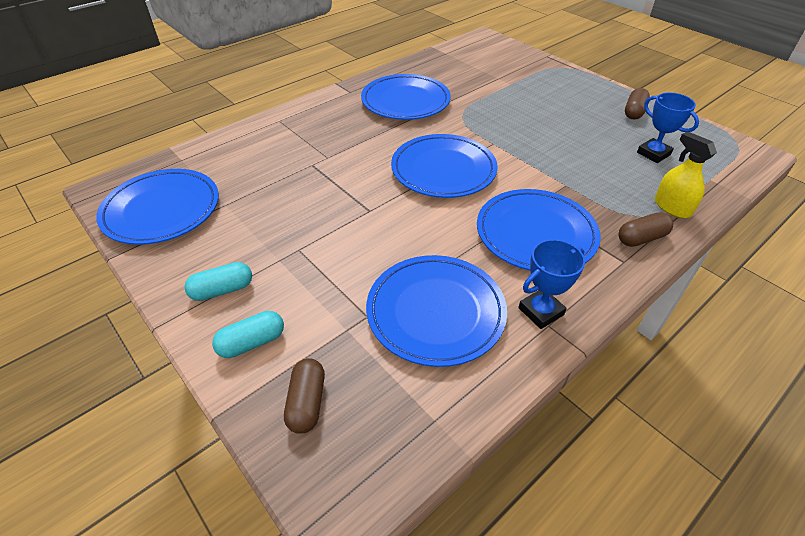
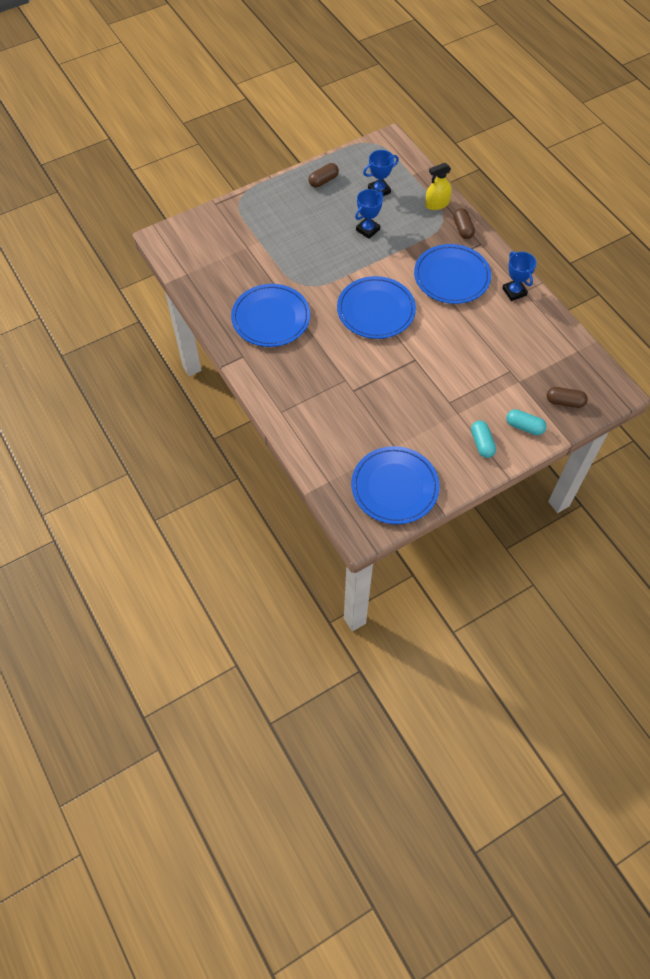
camera: 80 degrees left, 15 degrees up
(252, 342) = (524, 427): turquoise capsule -> turquoise capsule turned 45 degrees counterclockwise
(435, 312) = (510, 338): blue plate -> none
(577, 151) = (368, 230): none -> blue trophy
(634, 112) = (323, 181): brown capsule -> brown capsule turned 75 degrees counterclockwise

